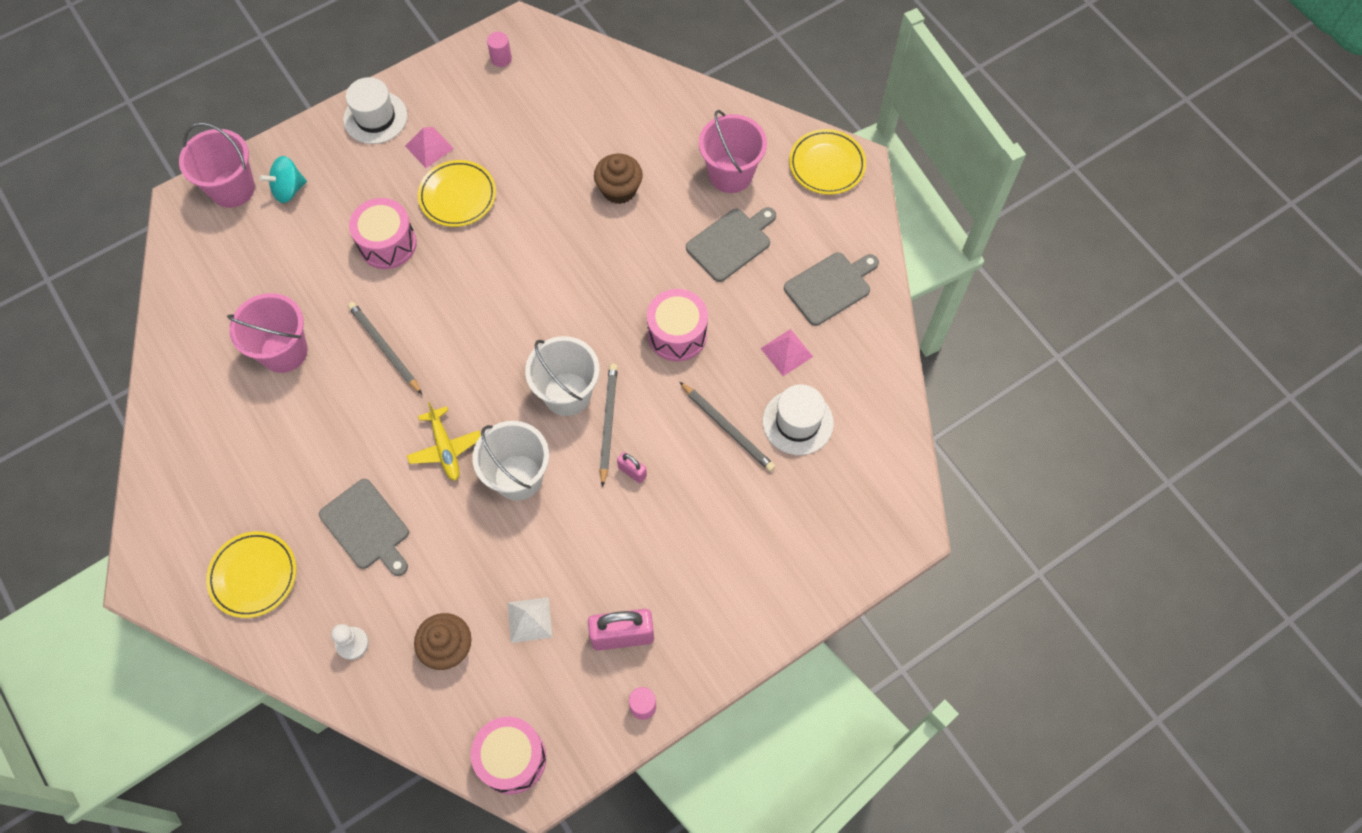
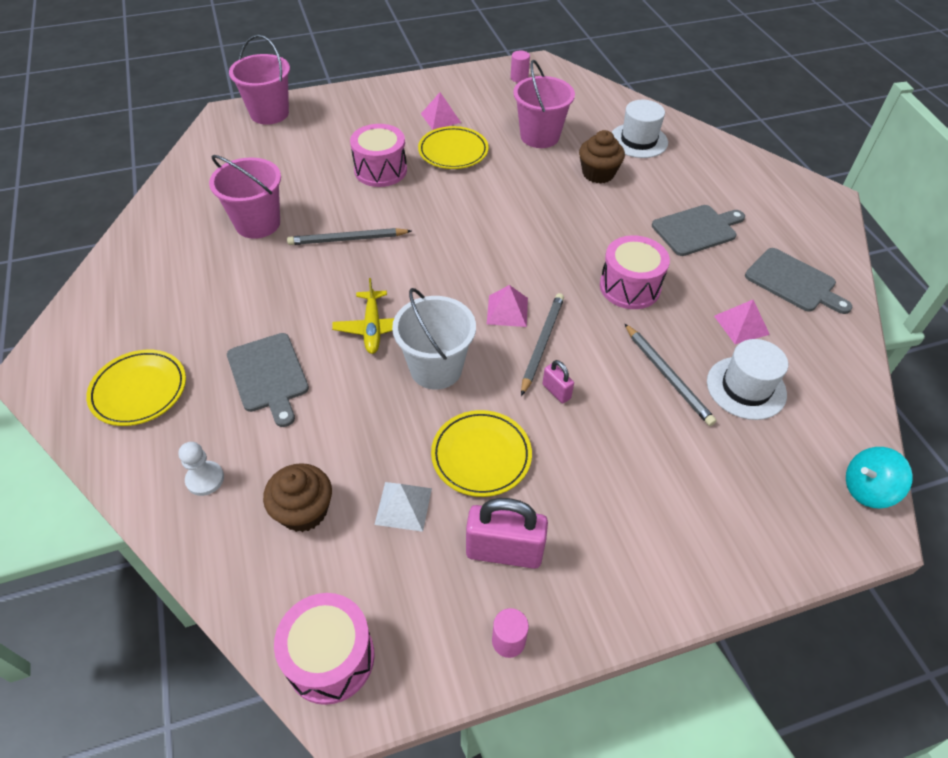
camera: 15 degrees right, 15 degrees down
(289, 189) = (314, 122): turquoise spinning top -> turquoise spinning top (867, 489)
(375, 117) = (403, 93): white hat -> white hat (638, 141)
(384, 348) = (347, 239): grey pencil -> grey pencil turned 75 degrees counterclockwise
(567, 394) = (507, 310): white bucket -> pink pyramid
(730, 174) = (704, 182): pink bucket -> pink bucket (539, 136)
(827, 165) = (798, 193): yellow plate -> yellow plate (481, 456)
(830, 287) = (793, 282): grey cutting board -> grey cutting board turned 60 degrees clockwise

